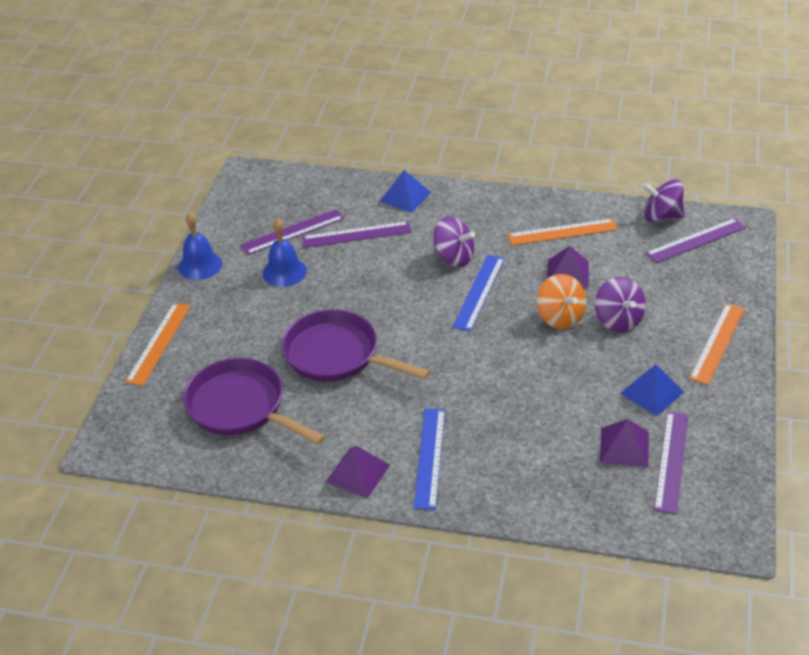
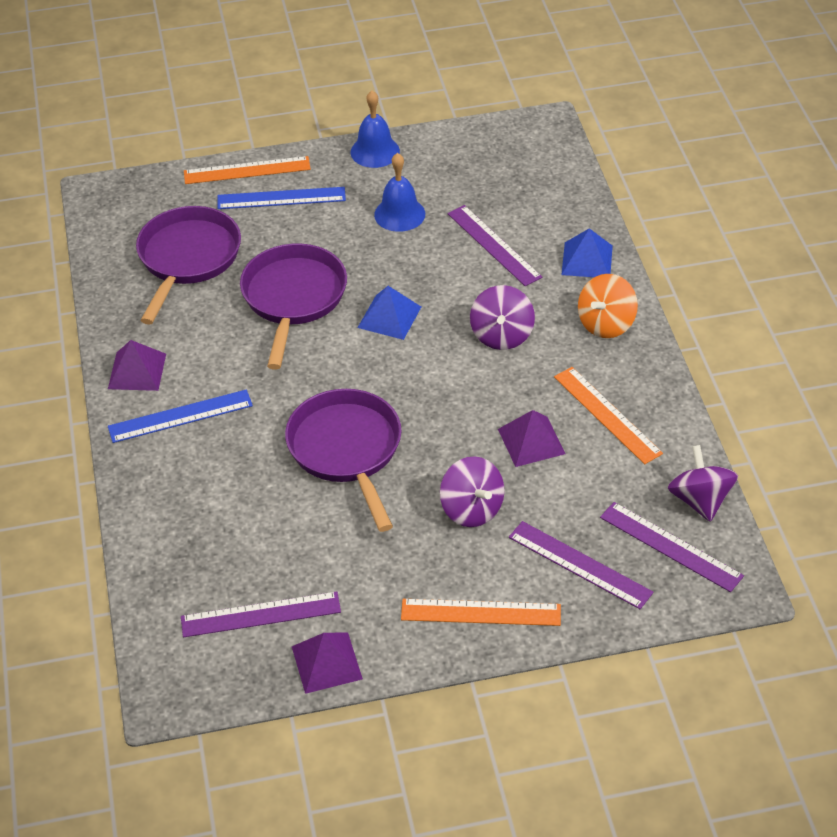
camera: 65 degrees right, 5 degrees up
(293, 232) = (468, 196): purple ruler -> purple ruler (579, 565)
(479, 292) = (454, 375): blue ruler -> blue ruler (281, 198)
(524, 369) = (347, 450): none -> purple pan
(560, 317) = (449, 456): orange spinning top -> orange spinning top (606, 324)
(618, 320) = (472, 509): purple spinning top -> purple spinning top turned 75 degrees counterclockwise
(624, 447) = (264, 568): purple pyramid -> purple pyramid (326, 662)
(652, 392) = (363, 571): blue pyramid -> blue pyramid (389, 317)

